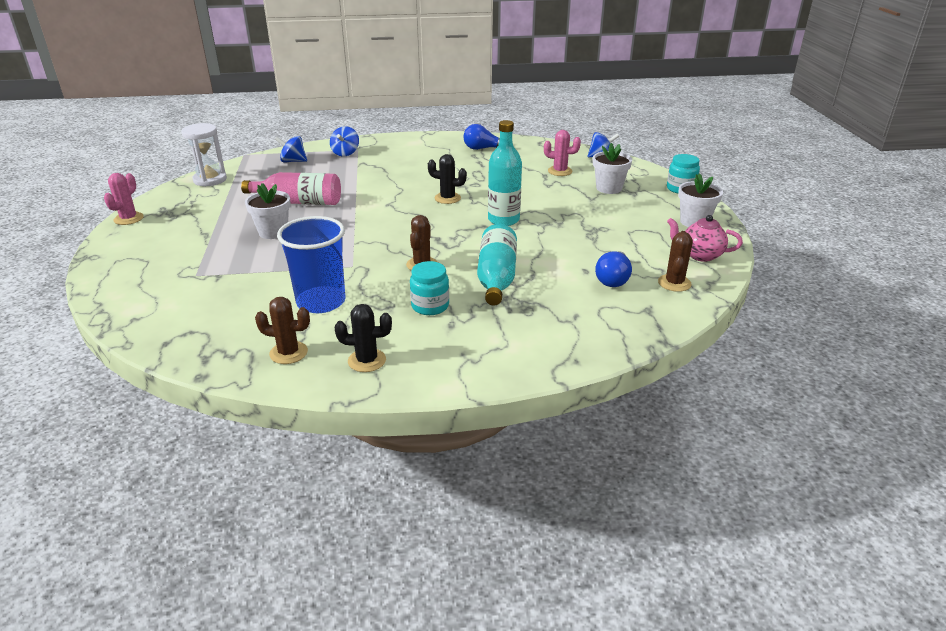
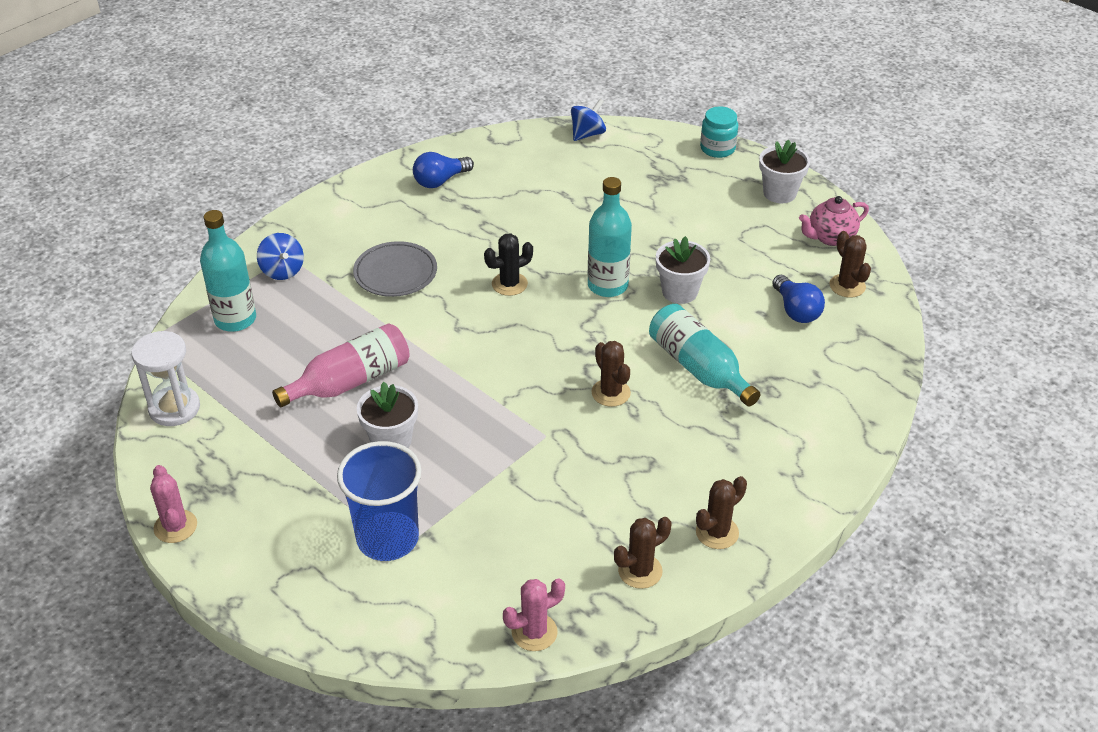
camera: 40 degrees left, 10 degrees up
(293, 161) = (235, 319): blue spinning top -> turquoise bottle
(321, 302) = (582, 497): blue cup -> blue cup (387, 538)
(367, 360) = (717, 532): black cactus -> brown cactus
(396, 173) = (395, 273): none -> grey plate
(430, 306) = (686, 438): turquoise jar -> none
(560, 171) = (572, 179): pink cactus -> pink cactus (534, 632)
(609, 188) = (651, 182): white flower pot -> white flower pot (679, 292)

